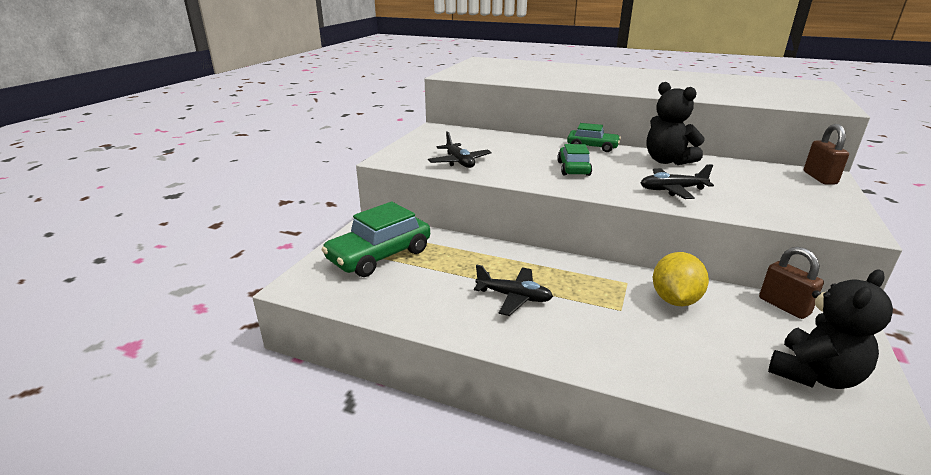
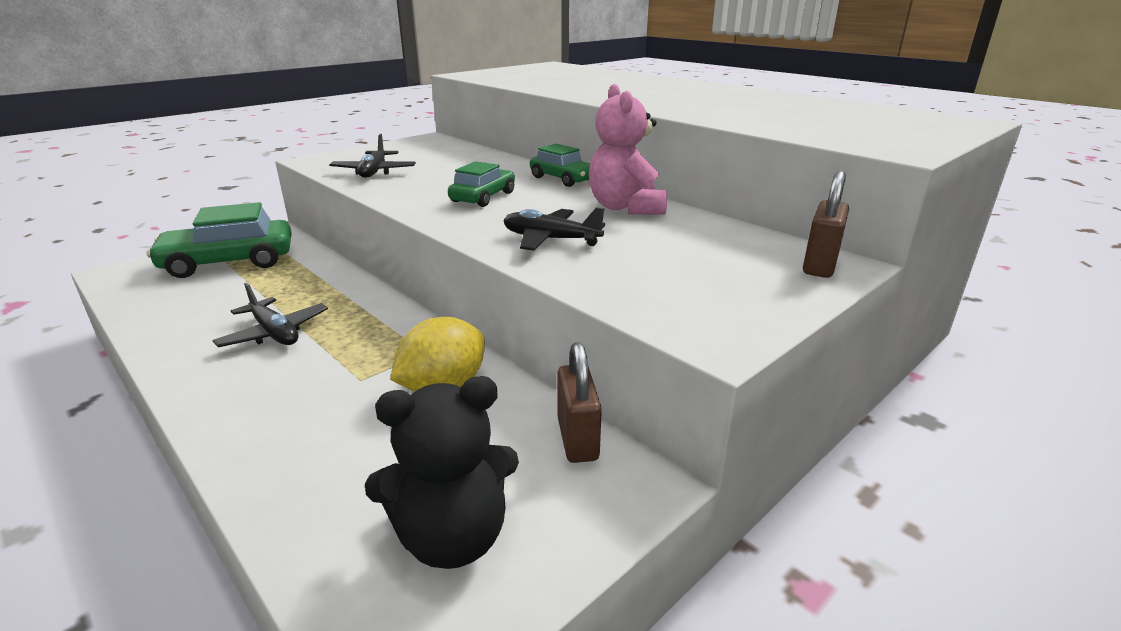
camera: 25 degrees right, 0 degrees up
(667, 161) = (625, 207): black teddy bear -> pink teddy bear

